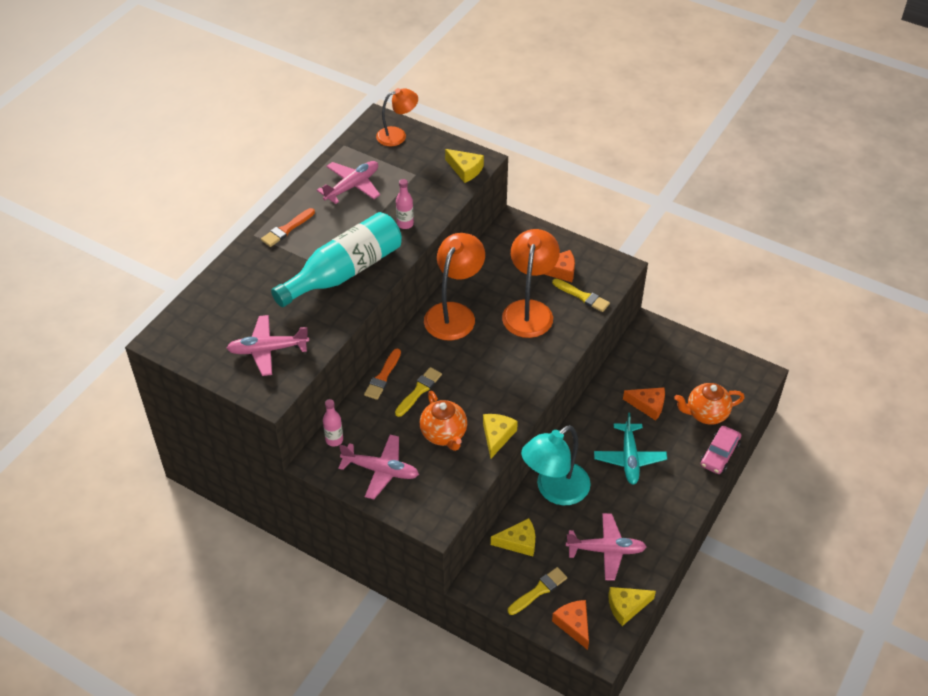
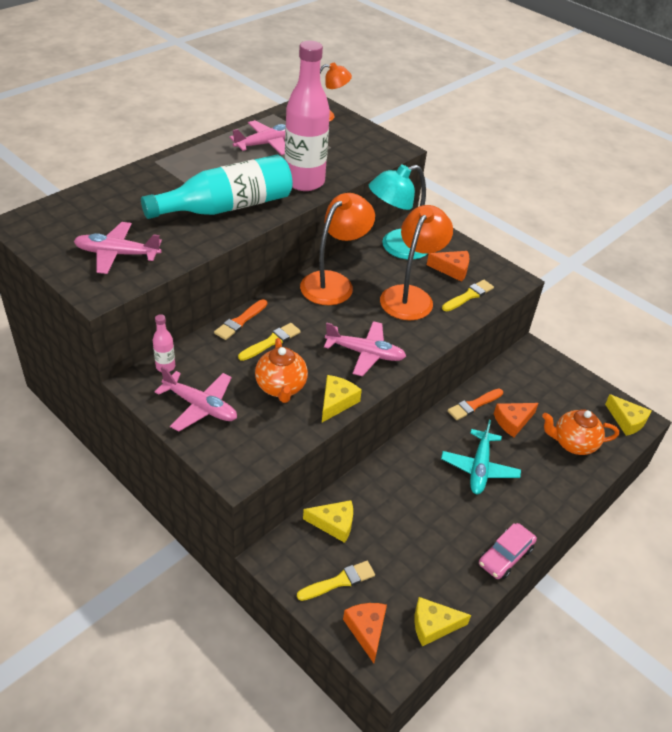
camera: 10 degrees right, 5 degrees down
(287, 229) = (188, 163): orange brush -> orange brush (473, 405)
(405, 224) = (304, 182): pink bottle -> pink bottle, size x2.39
(465, 170) = (381, 153): yellow cheese -> yellow cheese (626, 420)
(554, 490) = (389, 480): turquoise lamp -> turquoise lamp (396, 247)
(582, 296) = (469, 296): yellow brush -> yellow brush turned 90 degrees counterclockwise
(606, 550) = (428, 556): pink plane -> pink plane (365, 353)
(648, 405) = (513, 421): orange cheese -> orange cheese turned 120 degrees clockwise
(719, 454) = (579, 487): pink car -> pink car (505, 556)

